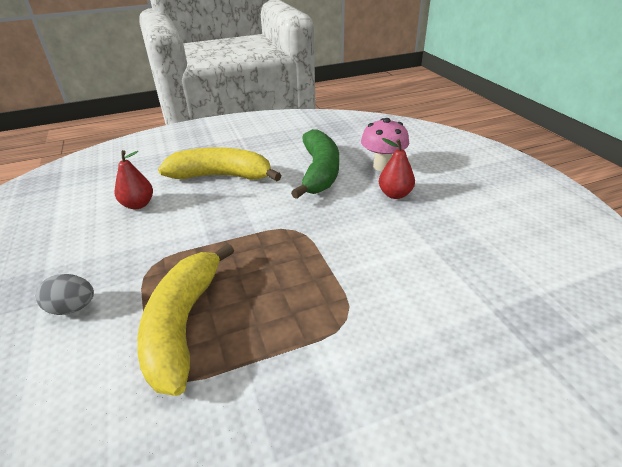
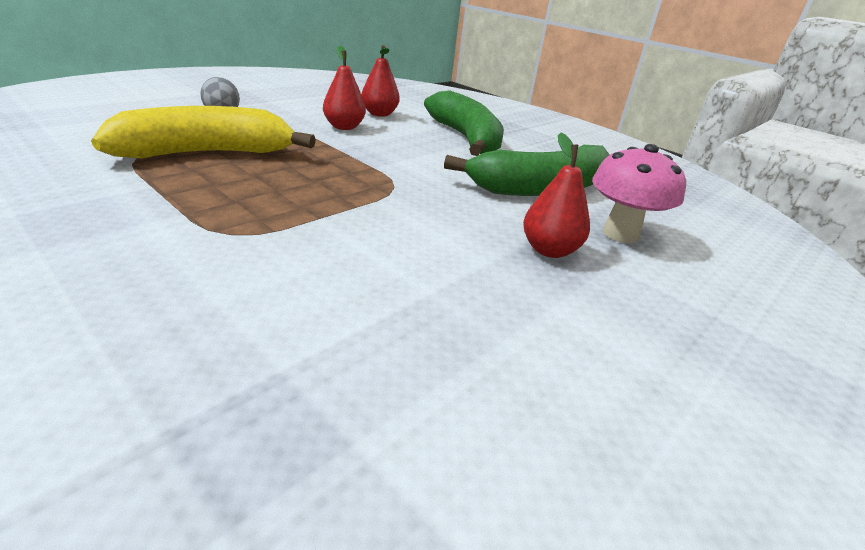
camera: 60 degrees right, 5 degrees down
(160, 231) = (344, 127): none -> red pear
(221, 176) = (466, 138): yellow banana -> green banana

